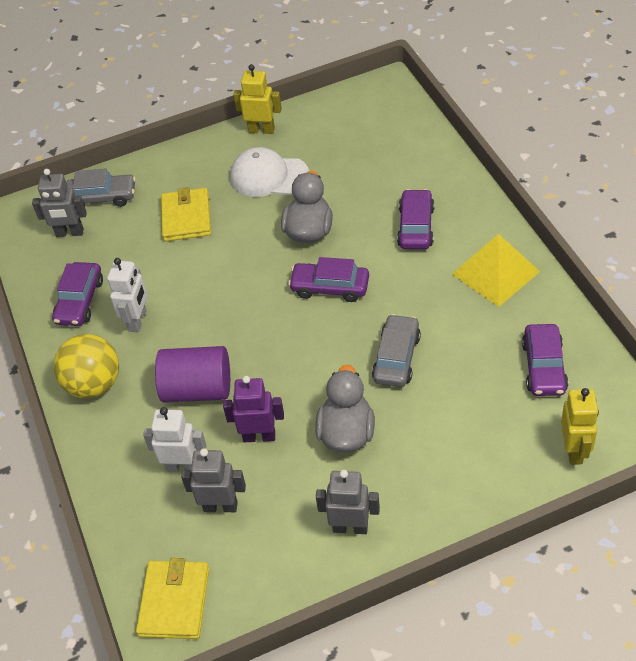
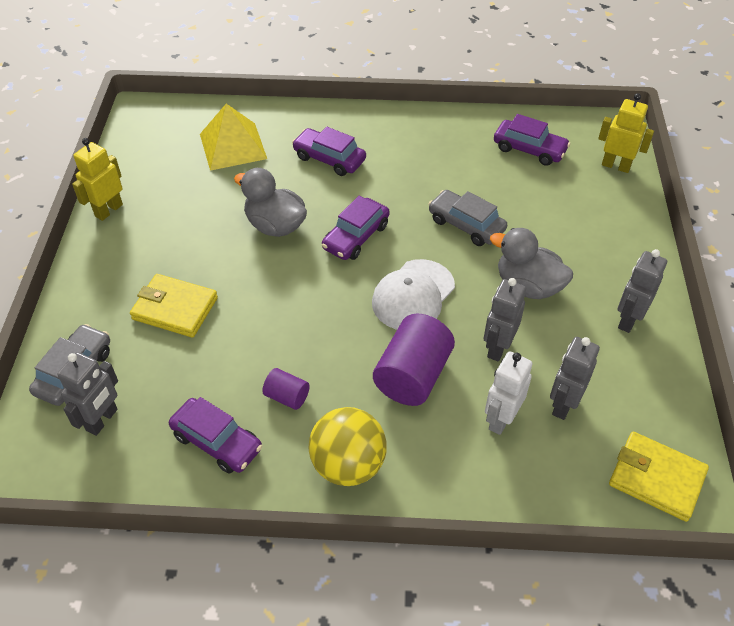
camera: 70 degrees left, 0 degrees up
(138, 321) = (287, 396): white robot -> purple cylinder
(259, 436) = (497, 347): purple robot -> grey robot
(269, 176) = (178, 227): white cap -> white cap (413, 295)
(495, 272) = (416, 136): yellow pyramid -> yellow pyramid (233, 146)

